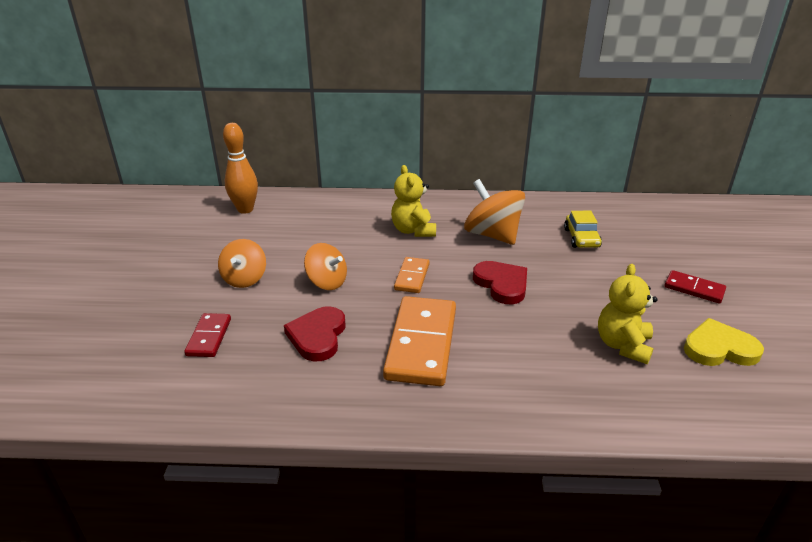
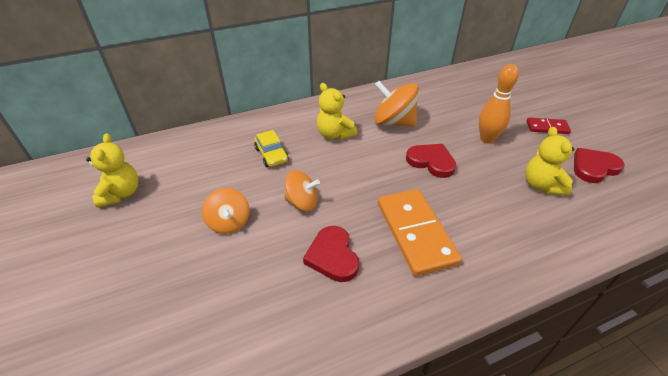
camera: 25 degrees left, 10 degrees up
(172, 229) = (121, 193): none -> yellow teddy bear
(209, 337) = (239, 293): red domino -> none
(245, 209) = (179, 153): orange bowling pin -> orange bowling pin (487, 139)
(412, 277) = (364, 176): orange domino -> none
(581, 238) = (453, 108): yellow car -> yellow car (271, 155)
(719, 348) = (594, 167): yellow heart -> red heart

